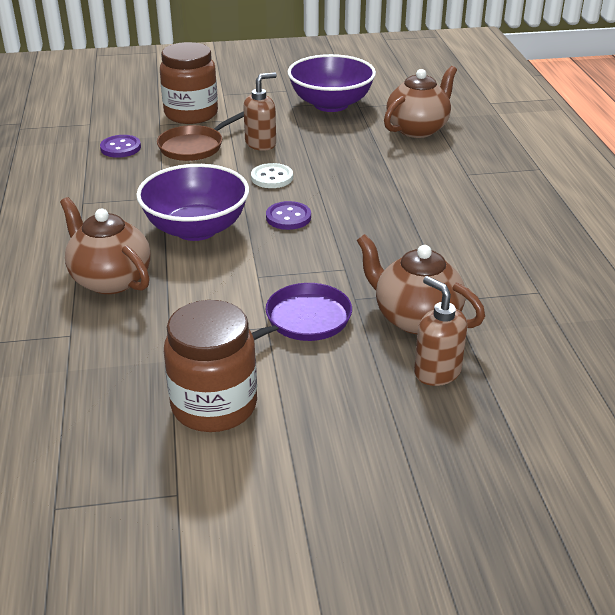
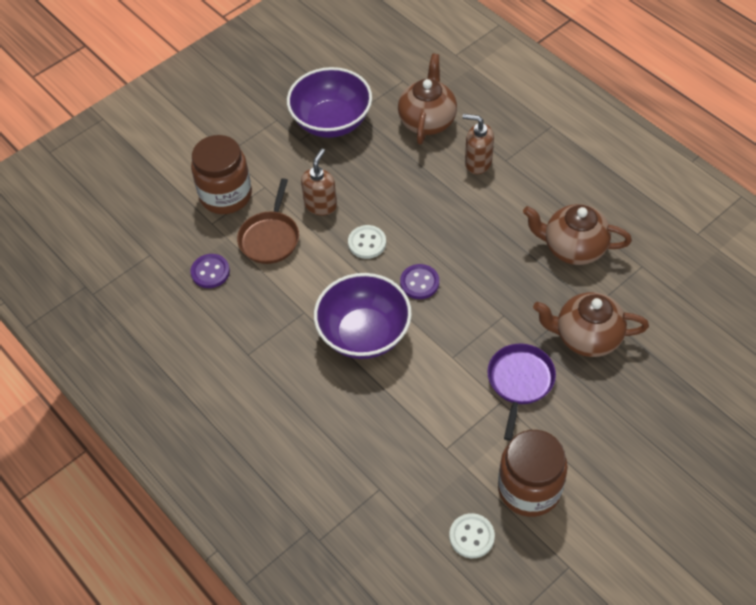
camera: 30 degrees left, 20 degrees up
(108, 413) = (471, 536): none -> white button
(110, 280) = (354, 422): brown teapot -> brown teapot (573, 248)
(437, 372) = (635, 378): brown soap dispenser -> brown soap dispenser (478, 163)

